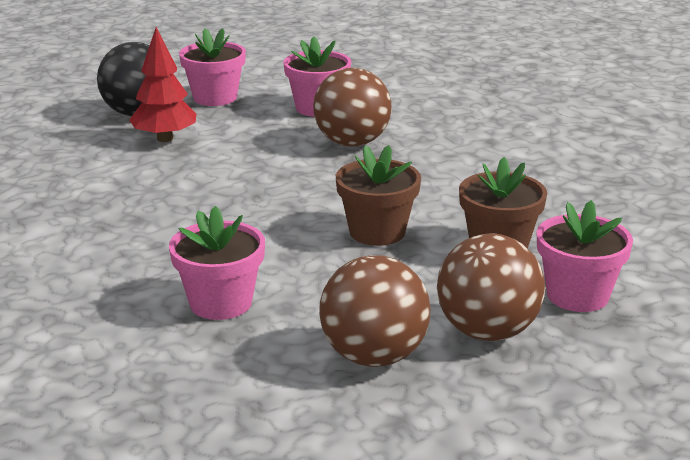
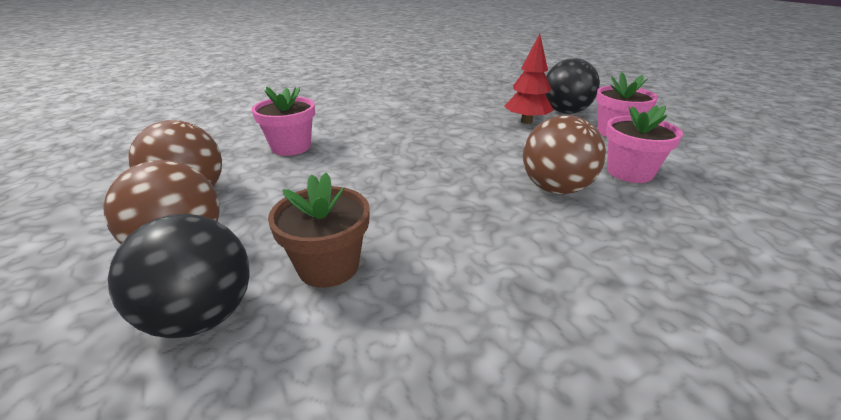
camera: 90 degrees right, 5 degrees up
(377, 232) = (373, 199): brown flower pot -> none
(577, 295) = (201, 316): pink flower pot -> black ball

